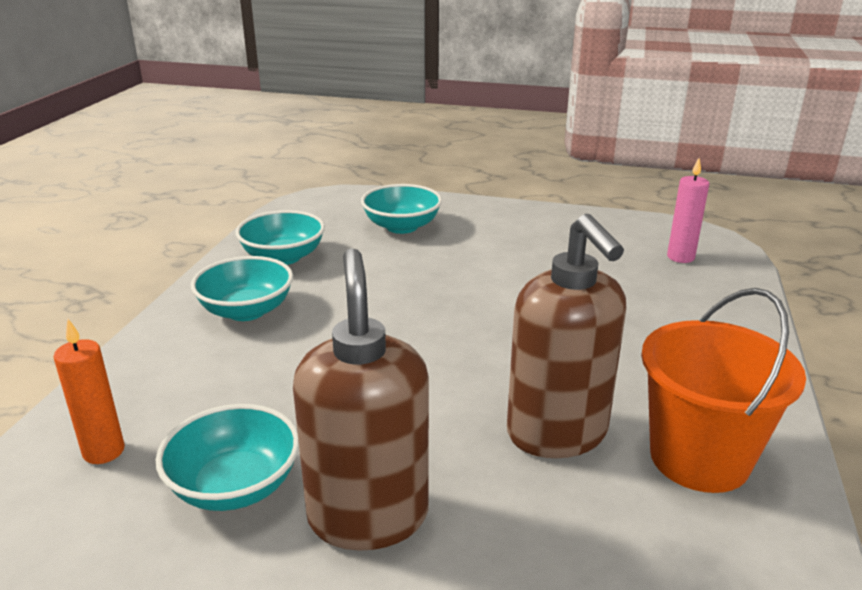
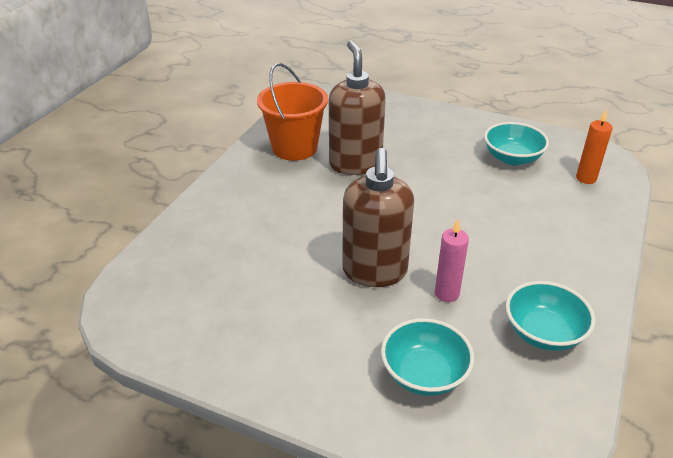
camera: 170 degrees left, 10 degrees up
(246, 311) = (551, 266): turquoise bowl -> none
(368, 515) = (450, 142): brown soap dispenser -> brown soap dispenser (375, 272)
(680, 257) = (172, 286): pink candle -> pink candle (447, 293)

